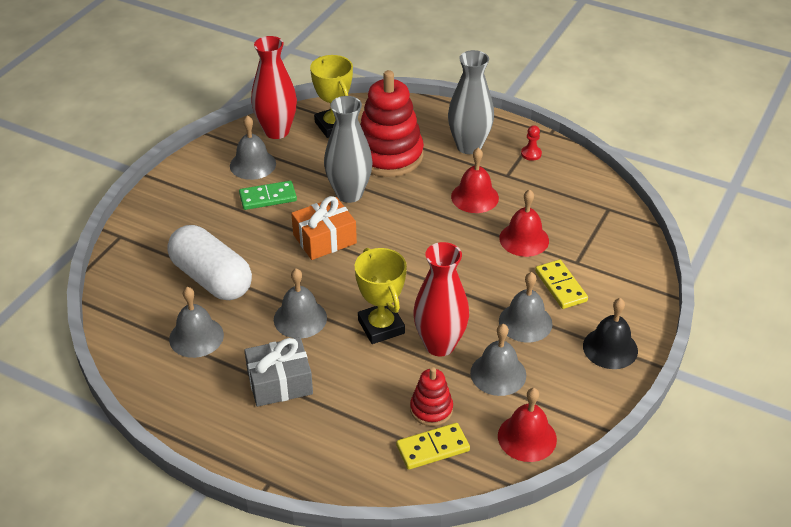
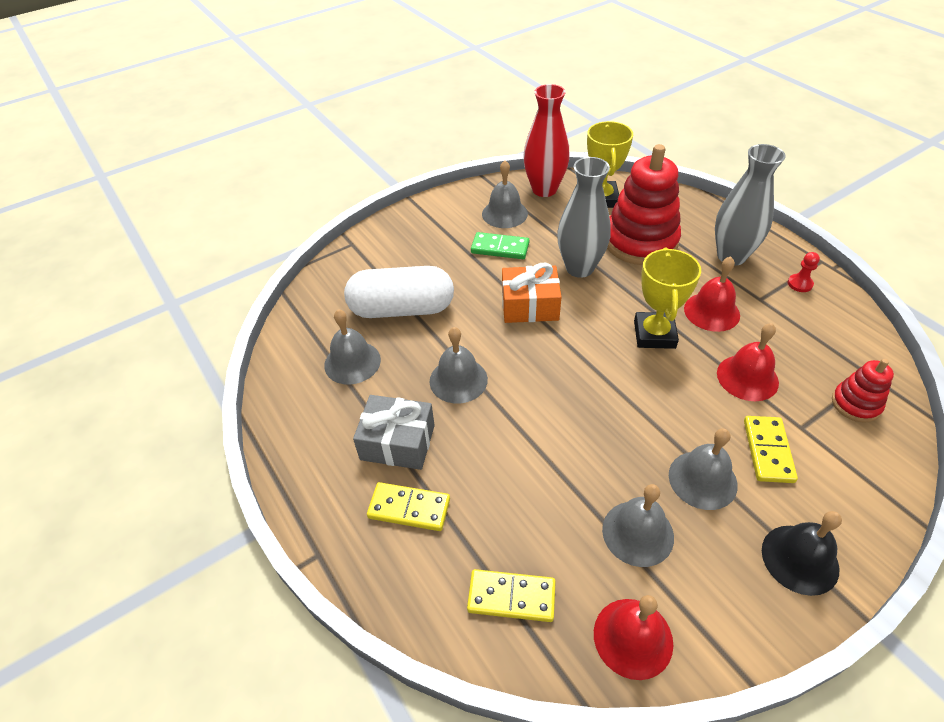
camera: 30 degrees right, 5 degrees up
(211, 278) = (402, 309): white capsule -> white capsule turned 75 degrees counterclockwise
(320, 424) = (409, 508): none -> yellow domino
(381, 327) = (534, 421): yellow trophy -> yellow trophy (654, 334)
(431, 409) = (536, 544): red stacking toy -> red stacking toy (855, 404)
(440, 345) = (587, 467): red vase -> none

